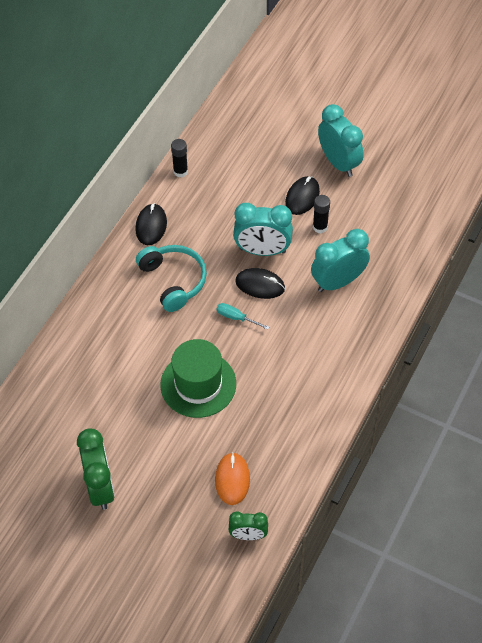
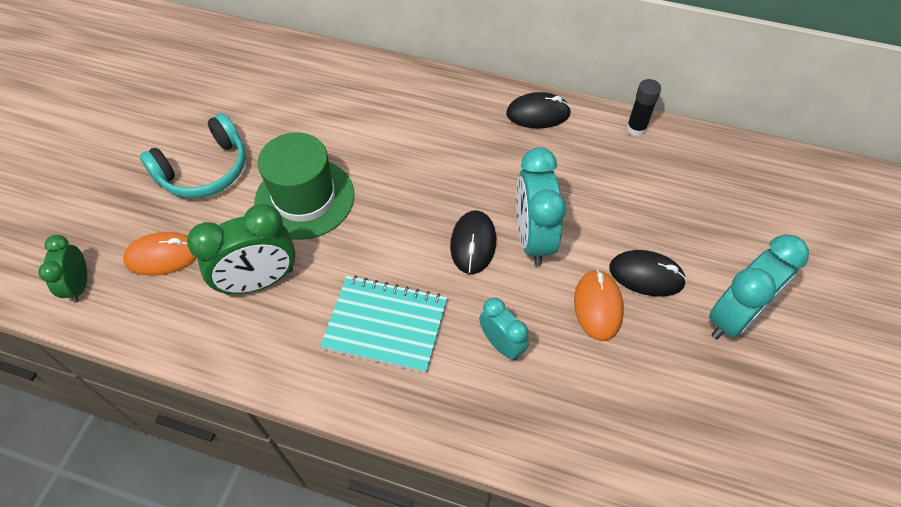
camera: 80 degrees right, 0 degrees up
(100, 487) = (162, 129): green clock -> green clock (259, 281)
(173, 281) = (458, 149): turquoise headphones -> turquoise headphones (204, 170)
(236, 318) = (413, 224): turquoise screwdriver -> none
(314, 342) = (385, 325): none -> turquoise notebook
(320, 227) = (598, 306): black glue stick -> orange mouse
(338, 282) = (501, 344): turquoise clock -> turquoise clock, size x0.59

